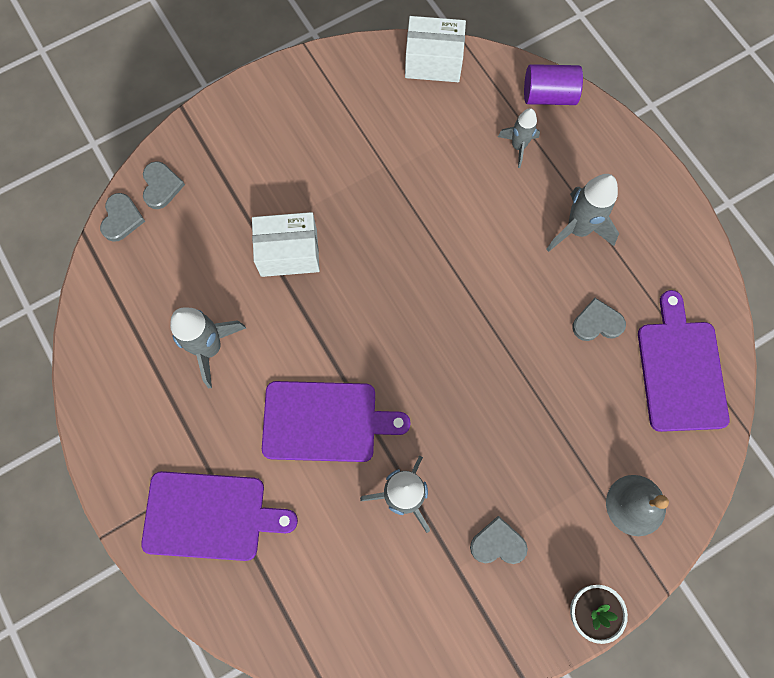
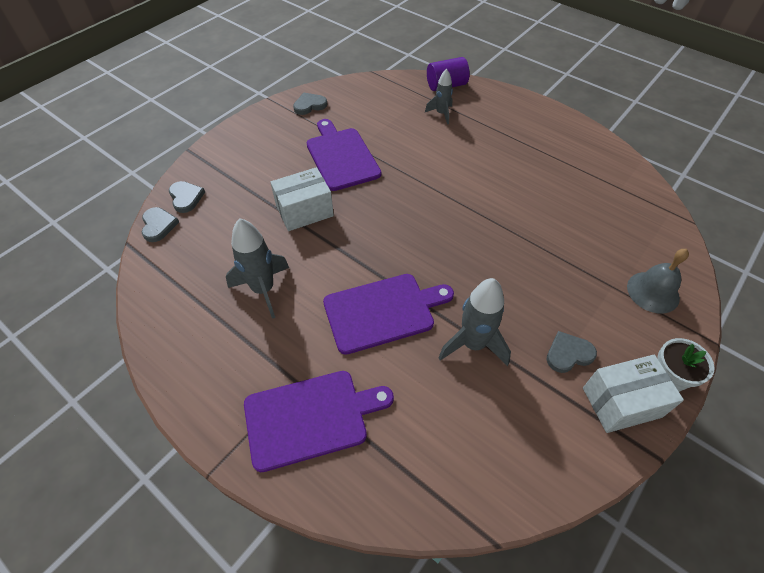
camera: 20 degrees left, 20 degrees down
(433, 62) = (361, 87): white box -> white box (621, 402)
(578, 229) = (506, 145): grey rocket -> none
(597, 322) = (552, 191): grey heart -> grey heart (309, 105)
(680, 370) = (625, 201): purple cutting board -> purple cutting board (341, 156)

